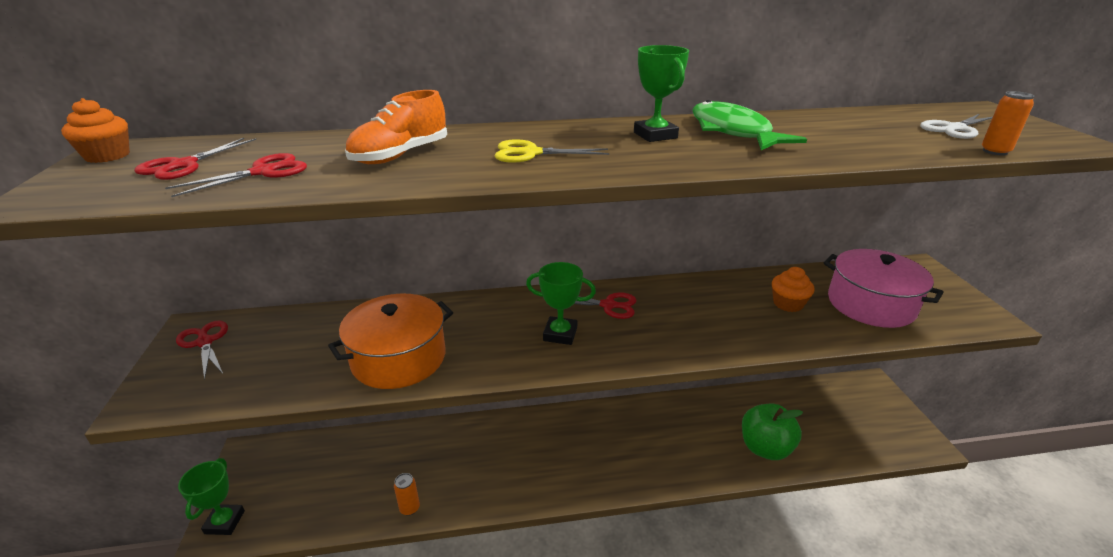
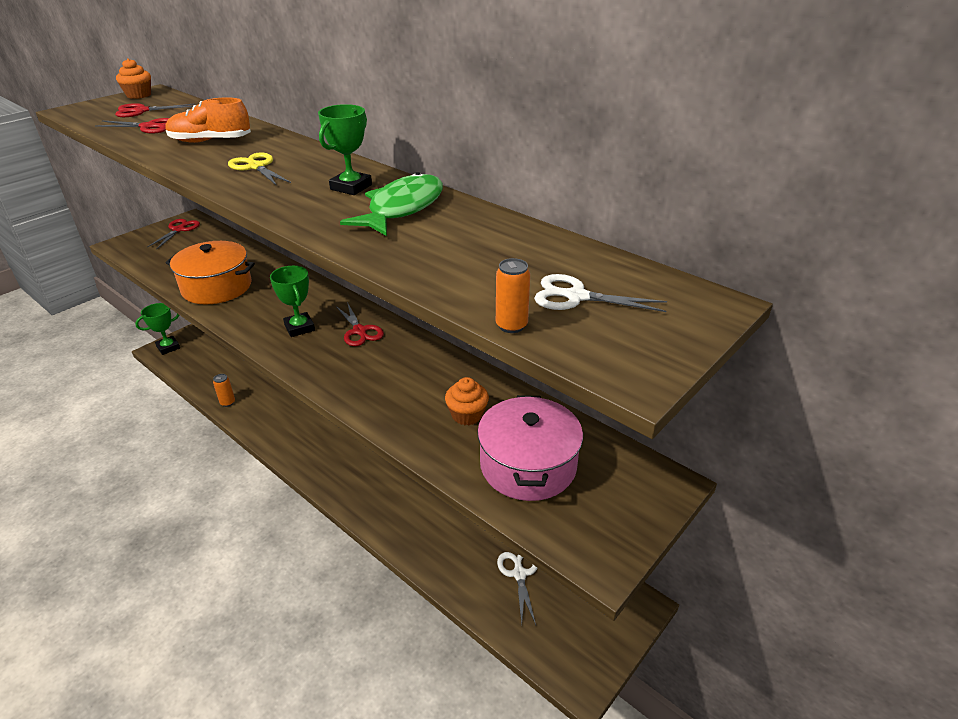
camera: 50 degrees right, 5 degrees up
(765, 448) = (447, 552): green apple -> none
(812, 421) = (519, 573): none -> white scissors

